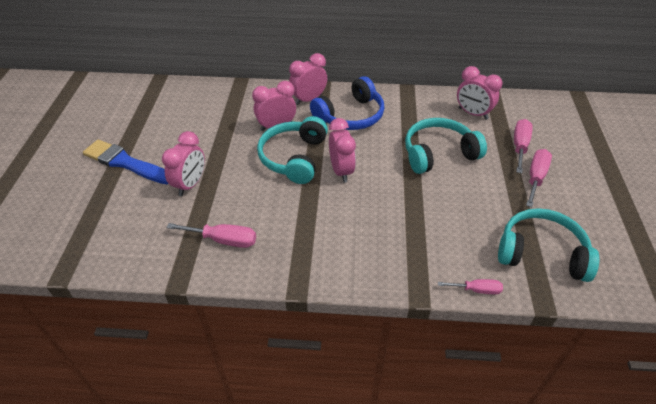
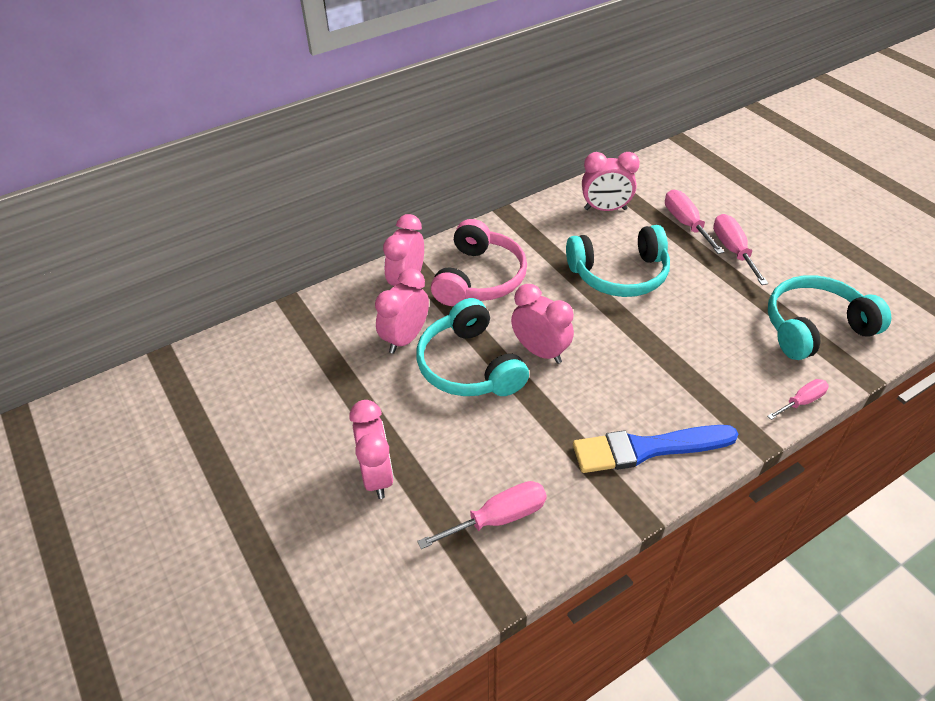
camera: 35 degrees left, 0 degrees up
(126, 163) = (251, 501): blue brush -> blue brush (647, 449)
(350, 116) = (479, 278): blue headphones -> pink headphones
(438, 154) = (619, 274): turquoise headphones -> turquoise headphones turned 135 degrees counterclockwise

